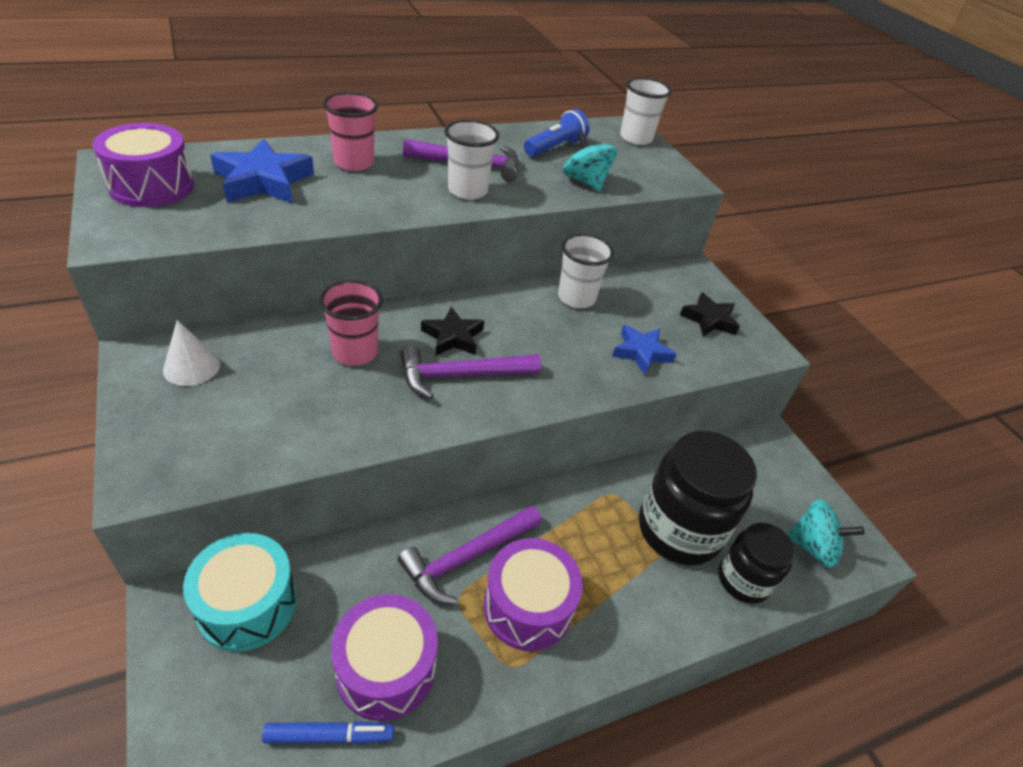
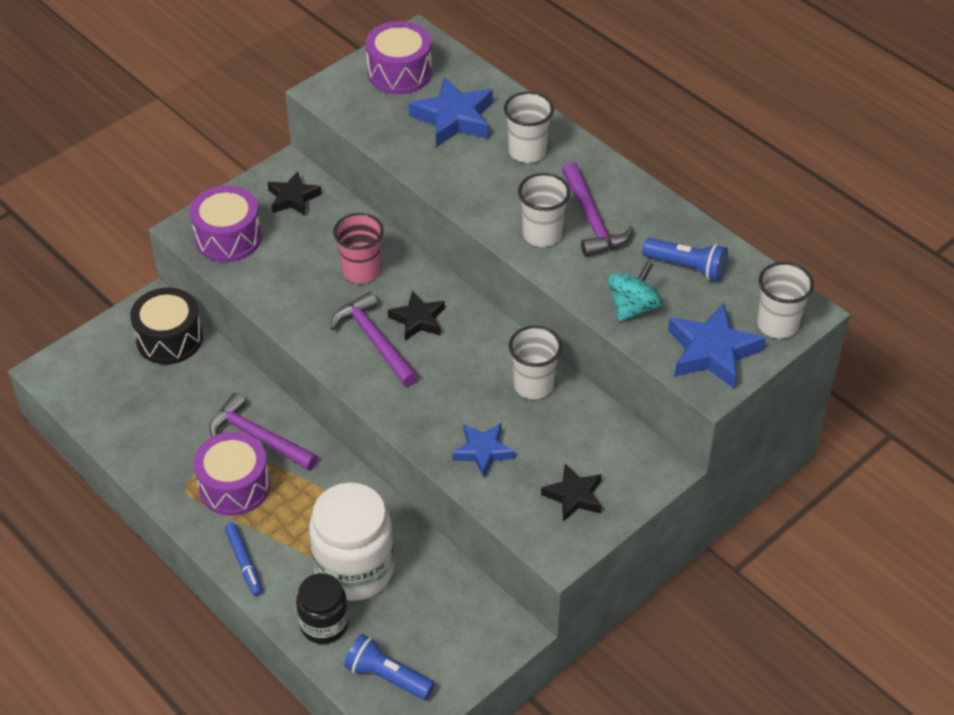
camera: 75 degrees right, 5 degrees up
(191, 367) = (293, 198): white cone -> black star
(247, 605) = (169, 339): turquoise drum -> black drum
(329, 735) = (105, 415): blue marker -> blue marker (244, 562)
(354, 163) = (527, 151): pink cup -> white cup
(386, 668) = (156, 425): purple drum -> purple drum (228, 238)
(651, 169) = (712, 352): none -> blue star
(679, 529) = (354, 569): black jar -> white jar
(812, 547) = (387, 676): turquoise spinning top -> blue flashlight

